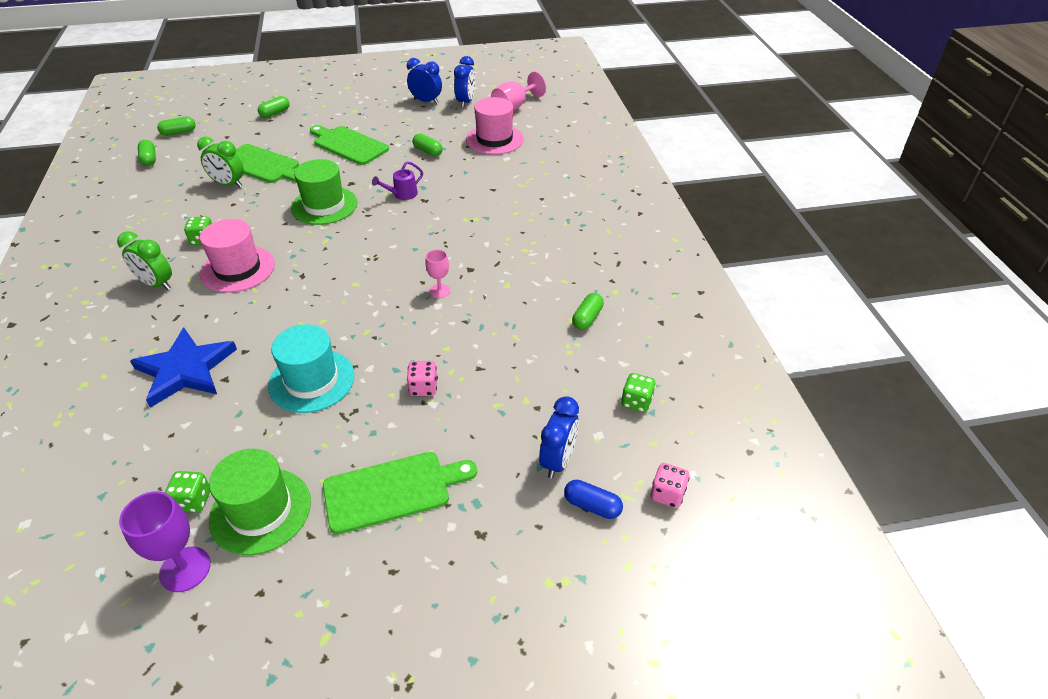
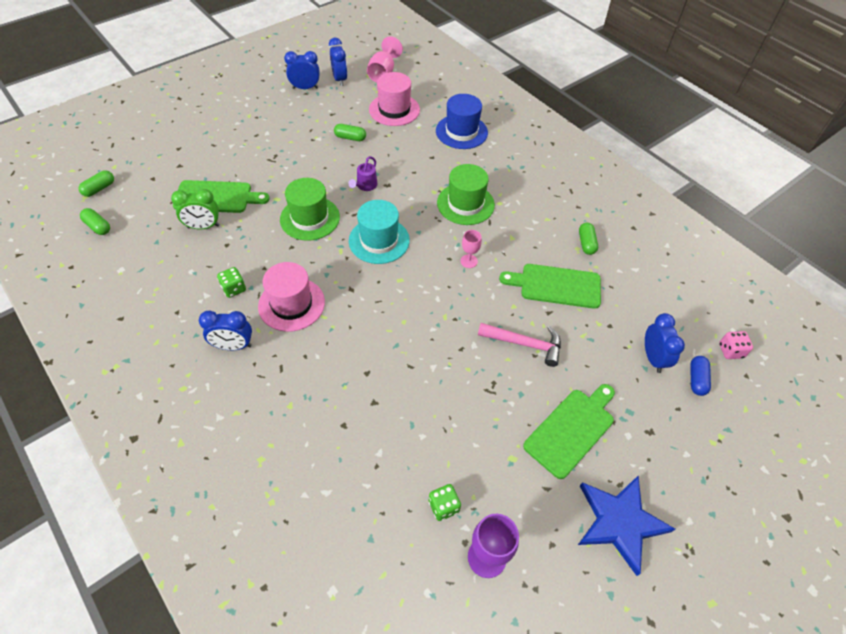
camera: 30 degrees left, 10 degrees up
(156, 284) = (233, 346): green clock -> blue clock
(185, 370) = (335, 409): blue star -> blue star (619, 522)
(260, 511) = (498, 489): green hat -> green hat (465, 204)
(275, 113) = (177, 140): green capsule -> none
(312, 380) = (441, 374): turquoise hat -> turquoise hat (379, 240)
(348, 145) = (276, 152): green cutting board -> green cutting board (556, 286)
(423, 387) = (525, 344): pink dice -> pink hammer
(546, 176) = (461, 132): none -> blue hat
(592, 506) = (697, 379): blue capsule -> blue capsule turned 75 degrees counterclockwise
(636, 402) = (665, 294): green dice -> none

